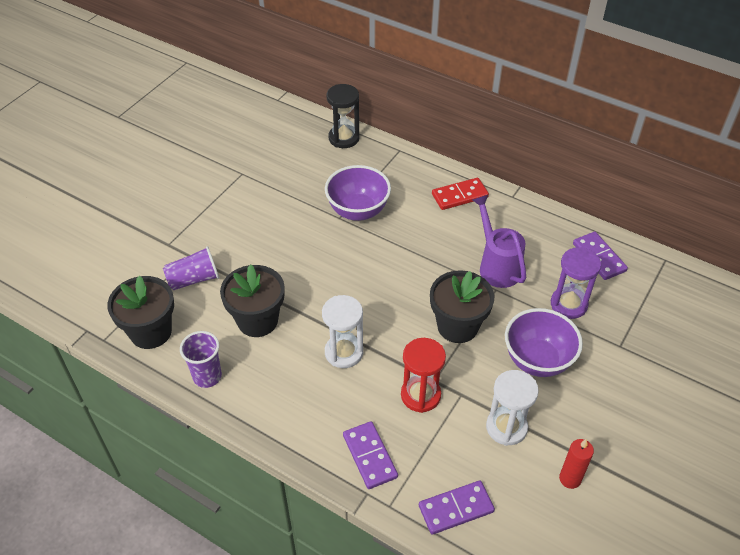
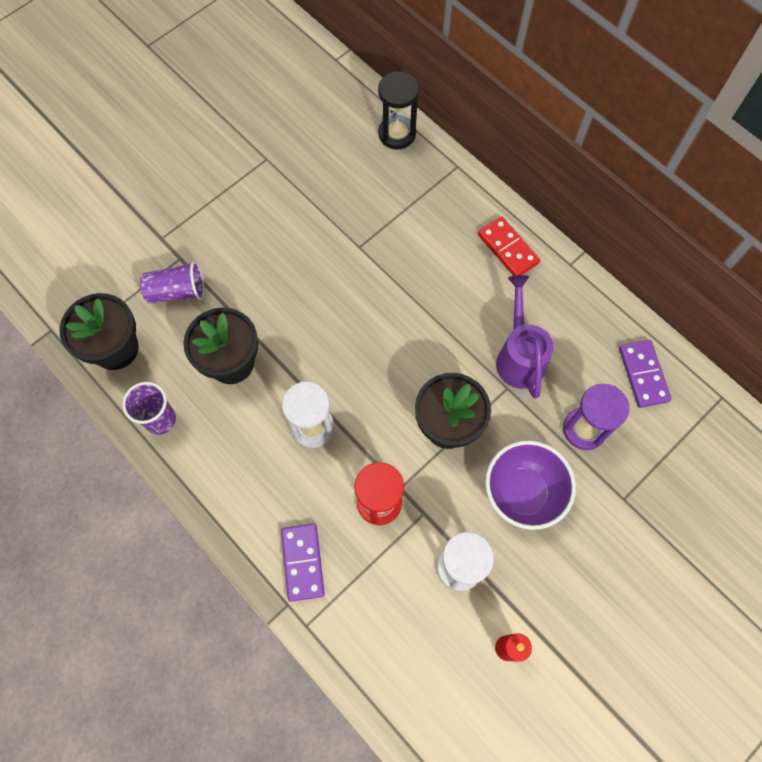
camera: 15 degrees right, 20 degrees up
(358, 211) = (383, 242): purple bowl -> none
(456, 509) = (373, 649): purple domino -> none
(459, 196) = (507, 249): red domino -> red domino turned 60 degrees clockwise

